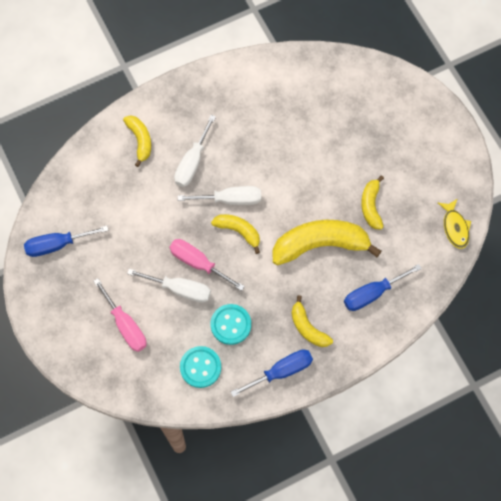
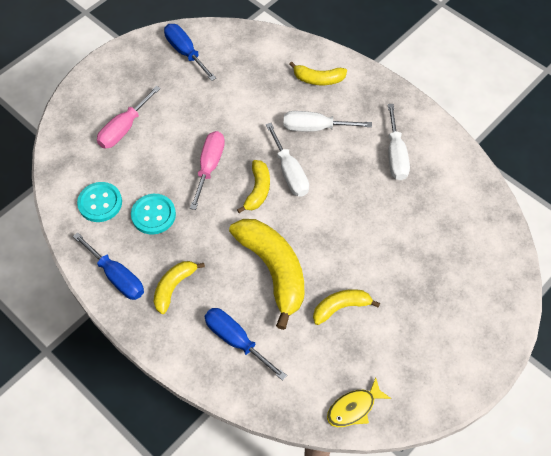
camera: 70 degrees right, 10 degrees down
(140, 140) = (318, 79): yellow banana -> yellow banana turned 45 degrees clockwise
(180, 289) = (176, 160): white screwdriver -> white screwdriver (395, 155)

